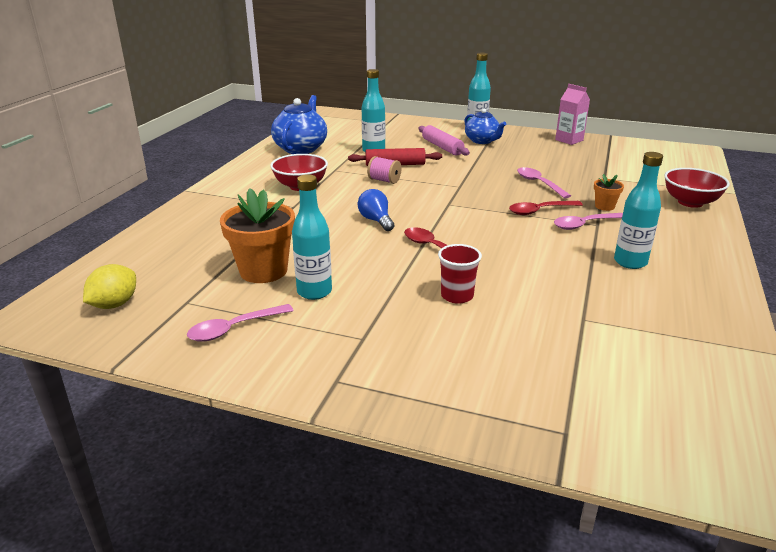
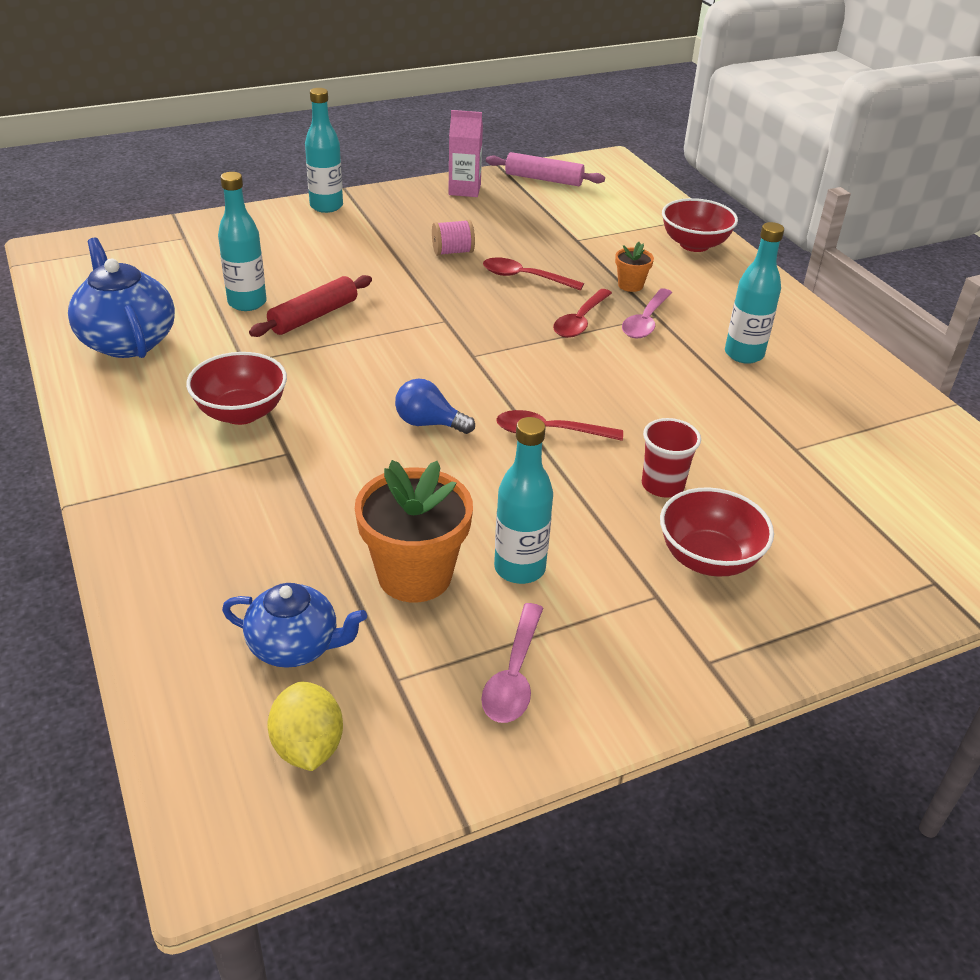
camera: 45 degrees left, 10 degrees up
(384, 180) = (341, 351): pink spool -> pink spool (453, 252)
(423, 339) = (708, 559): none -> red bowl
(442, 147) = (330, 259): pink rolling pin -> pink rolling pin (544, 179)
(482, 141) = (365, 228): blue teapot -> blue teapot (295, 646)
(538, 183) = (524, 277): pink spoon -> red spoon

